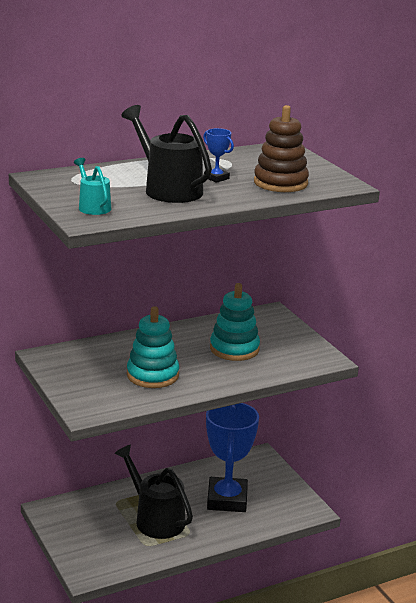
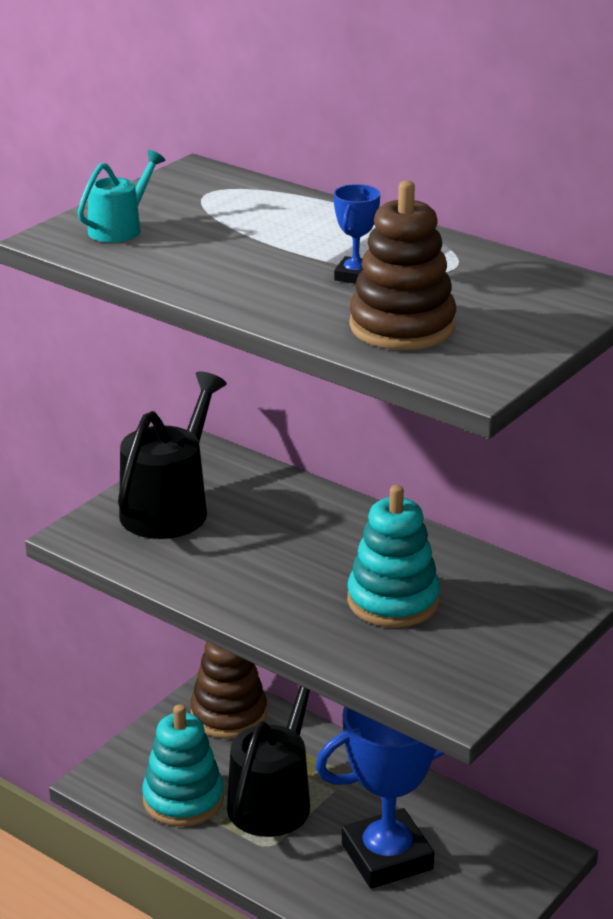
camera: 65 degrees right, 5 degrees up
(73, 511) = (228, 714): none -> brown stacking toy
(152, 375) = (233, 554): turquoise stacking toy -> turquoise stacking toy (183, 799)
(168, 189) = (256, 255): black watering can -> black watering can (170, 507)

